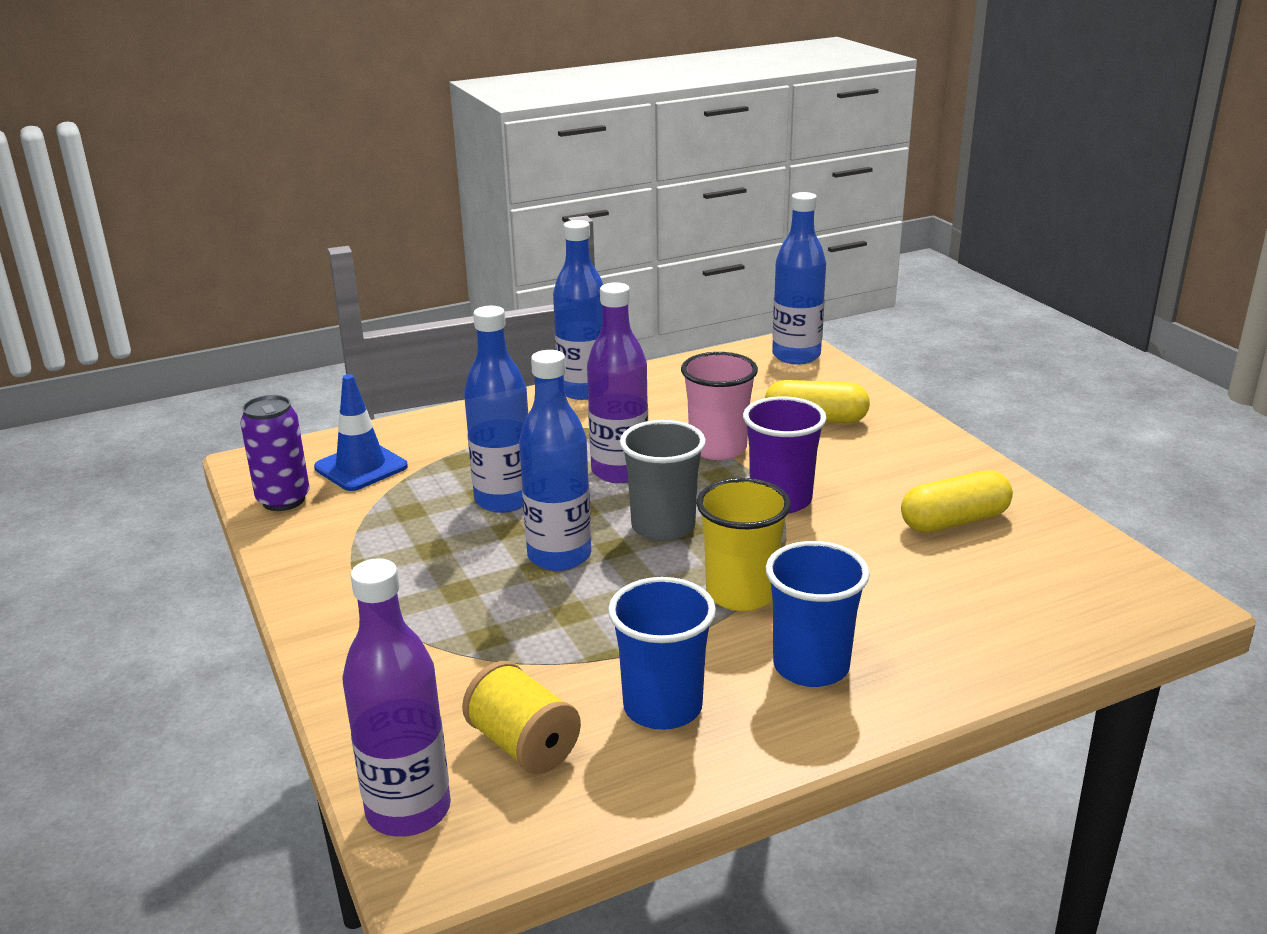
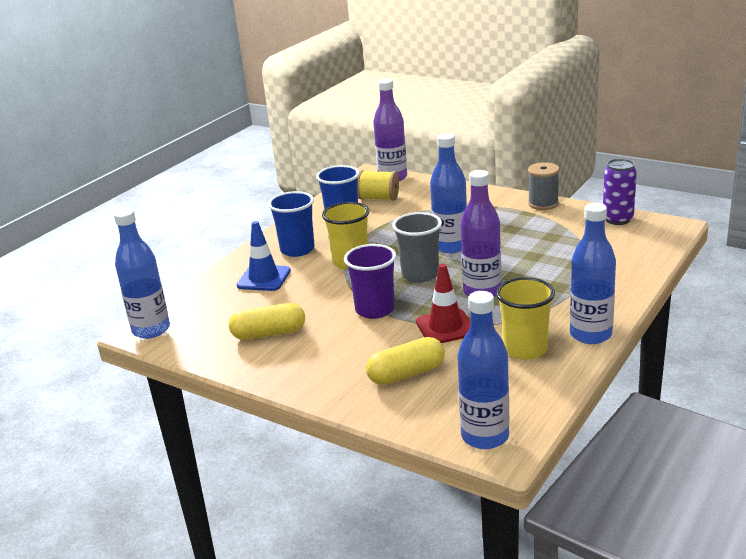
camera: 150 degrees right, 0 degrees up
(304, 576) = (543, 203): none -> grey spool
(361, 467) = (617, 243): blue traffic cone -> blue traffic cone (264, 278)
(504, 500) = (517, 257): blue bottle -> blue bottle (151, 330)
(666, 400) = (525, 349): none -> yellow cup
(718, 448) = (445, 327): pink cup -> red traffic cone
(954, 521) = (269, 333): yellow capsule -> yellow capsule turned 45 degrees clockwise

